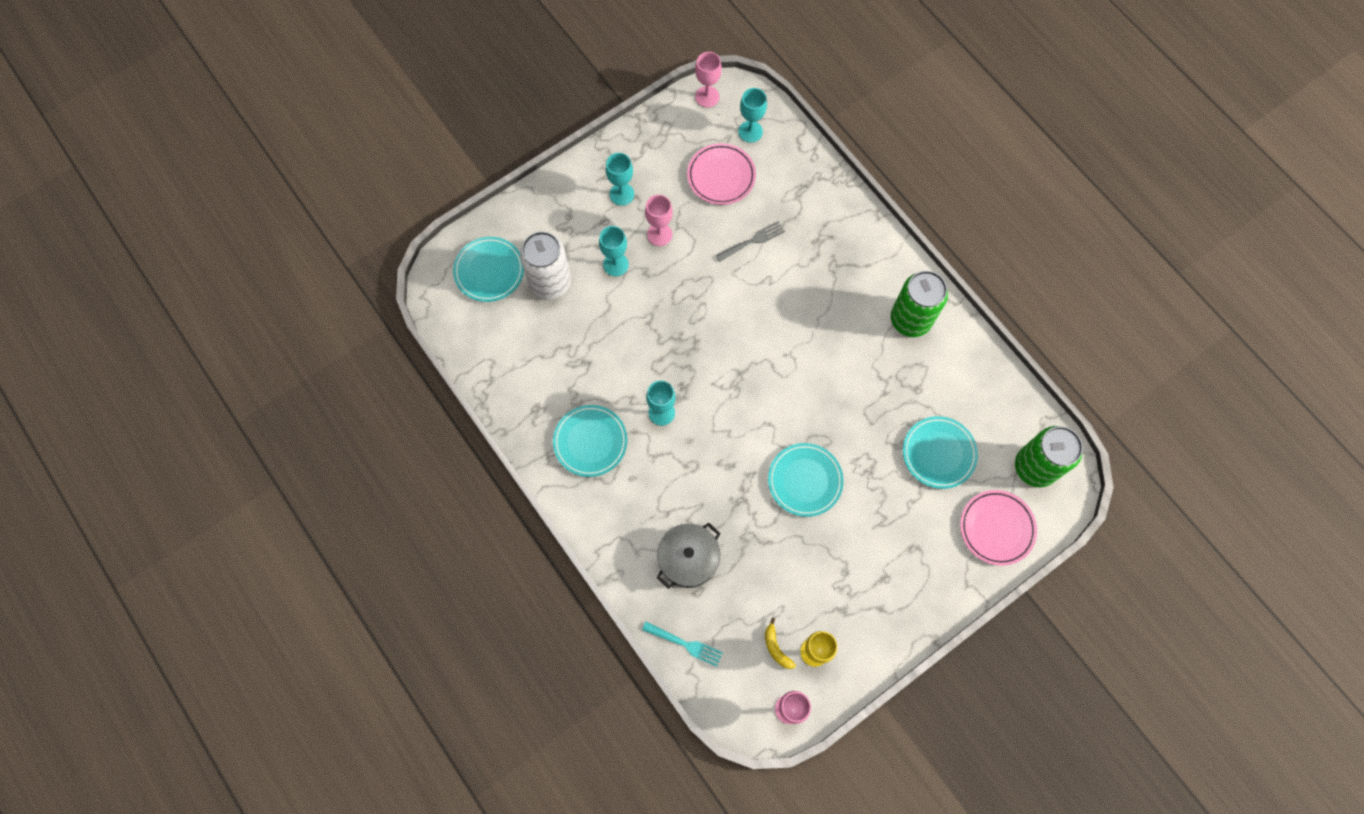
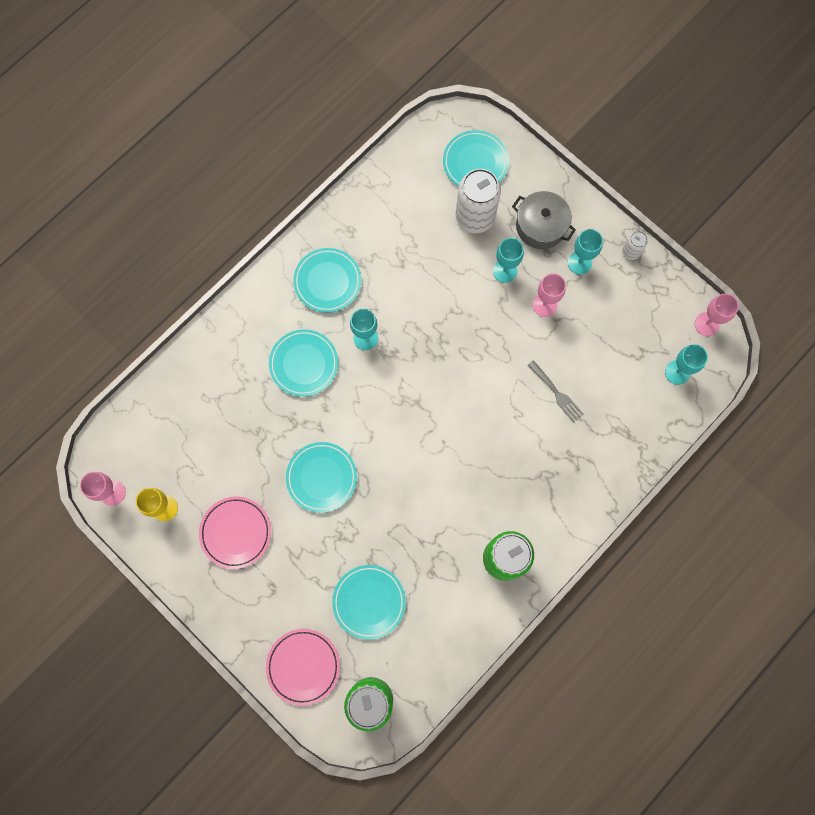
camera: 80 degrees right, 5 degrees up
(620, 146) = (630, 252): none -> white can
(678, 480) = (304, 364): none -> turquoise plate
(684, 644) = (158, 394): turquoise fork -> none
(688, 559) = (233, 385): grey pot -> grey pot (541, 226)
(721, 176) = (620, 352): pink plate -> pink plate (236, 532)
(776, 648) = (164, 474): yellow banana -> none

